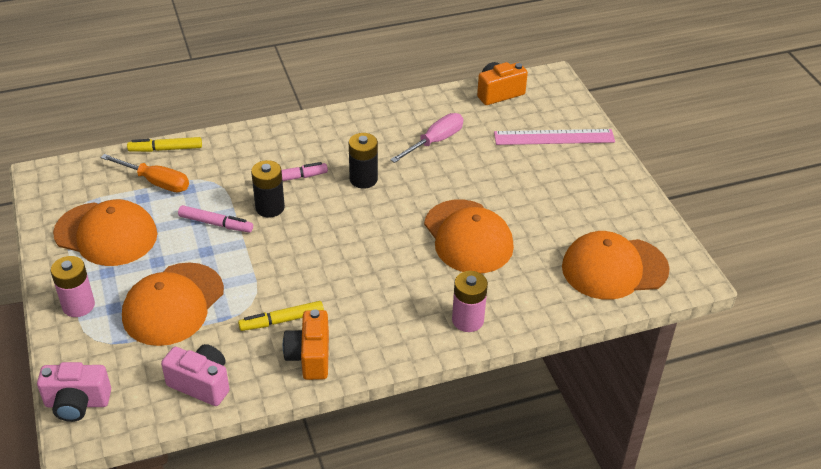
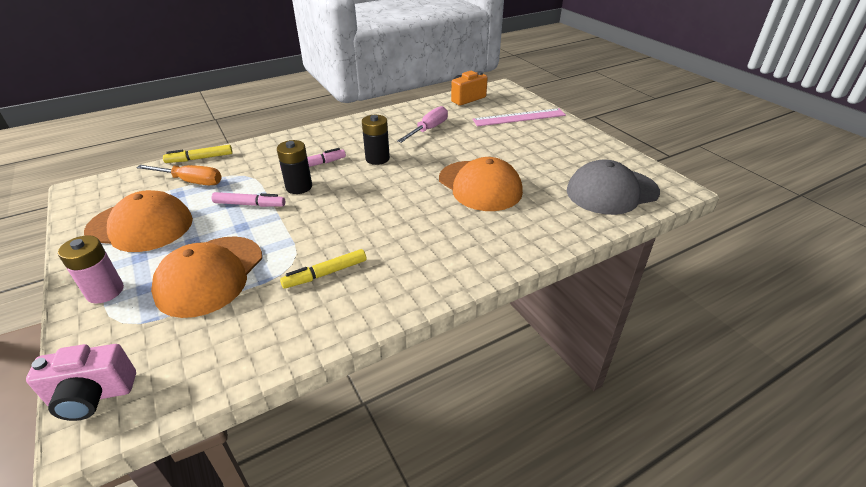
camera: 10 degrees left, 5 degrees down
(201, 384) = (245, 349): pink camera -> none
(310, 357) = (361, 302): orange camera -> none
(468, 320) = (505, 247): pink battery -> none
(614, 268) = (611, 191): orange cap -> grey cap

